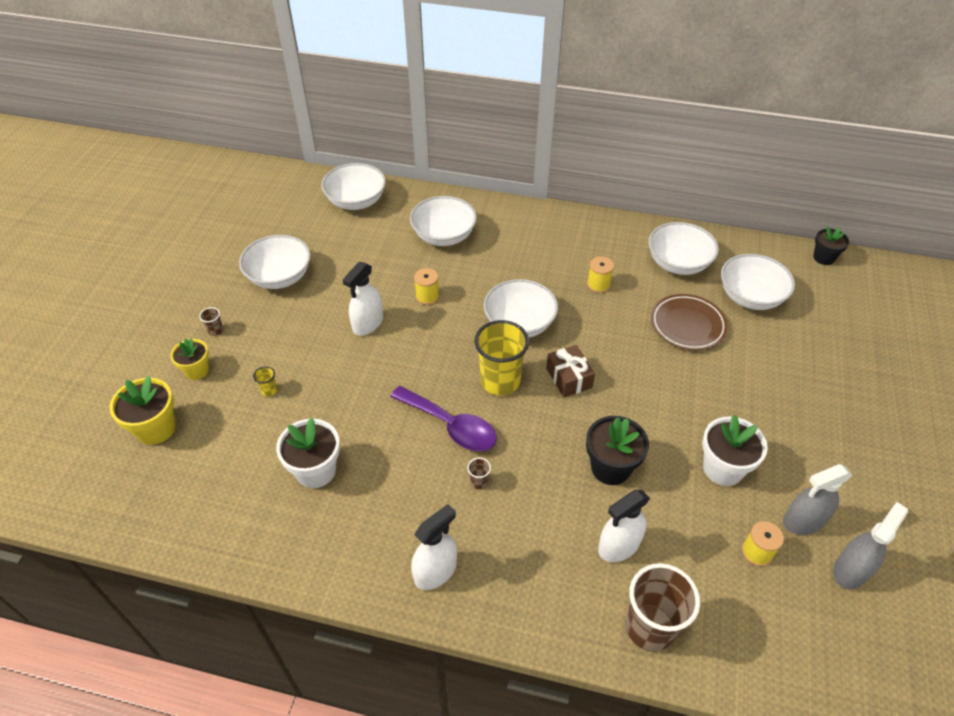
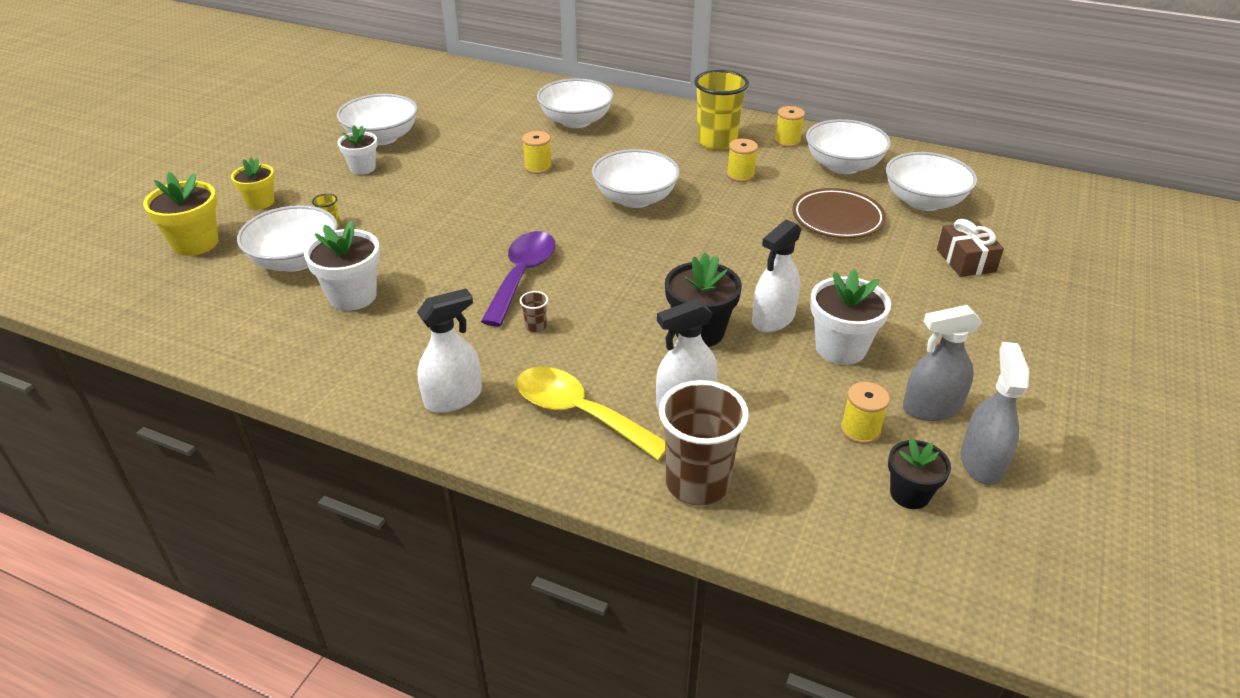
camera: 10 degrees right, 10 degrees down
(216, 331) = (295, 173): brown cup -> none
(275, 317) = (363, 168): none -> white flower pot
(356, 201) = (490, 87): white bowl -> white bowl (295, 260)
(368, 323) = (462, 183): white spray bottle -> white spray bottle (773, 319)
(451, 426) = (522, 275): purple spoon -> purple spoon turned 120 degrees counterclockwise
(500, 381) = (594, 244): yellow cup -> yellow cup (716, 142)
(540, 570) = (579, 413): none -> yellow spoon
(569, 378) = (677, 249): brown gift -> brown gift (966, 260)
(626, 239) = (787, 141): none -> yellow spool
(823, 258) = (1027, 176): black flower pot -> black flower pot (909, 494)
(851, 570) = (981, 462): grey spray bottle -> grey spray bottle turned 45 degrees counterclockwise

